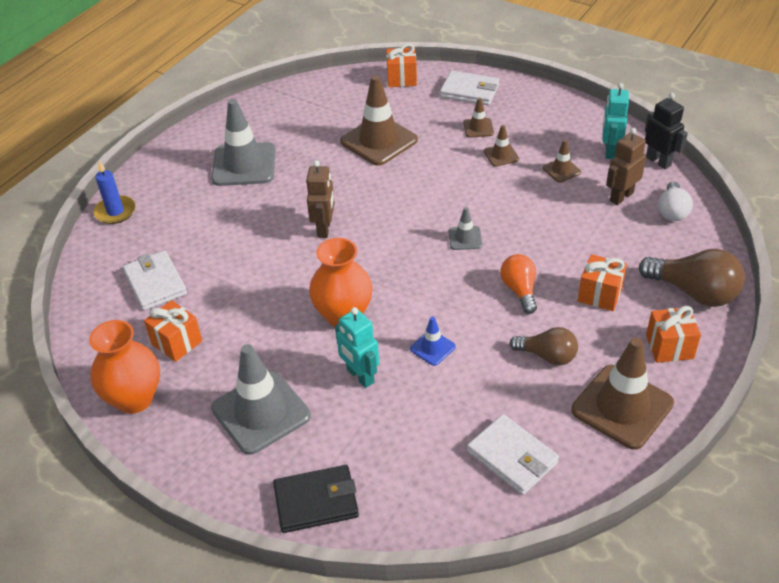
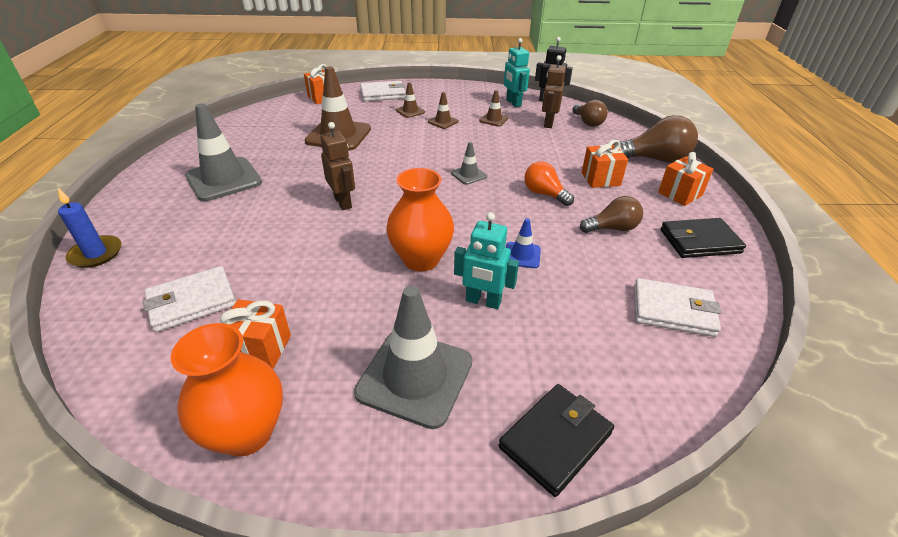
camera: 35 degrees left, 5 degrees down
(155, 283) = (192, 302): white wallet -> white wallet turned 60 degrees counterclockwise
(622, 407) = (699, 241): brown traffic cone -> black wallet
(672, 211) = (588, 122): white light bulb -> brown light bulb

